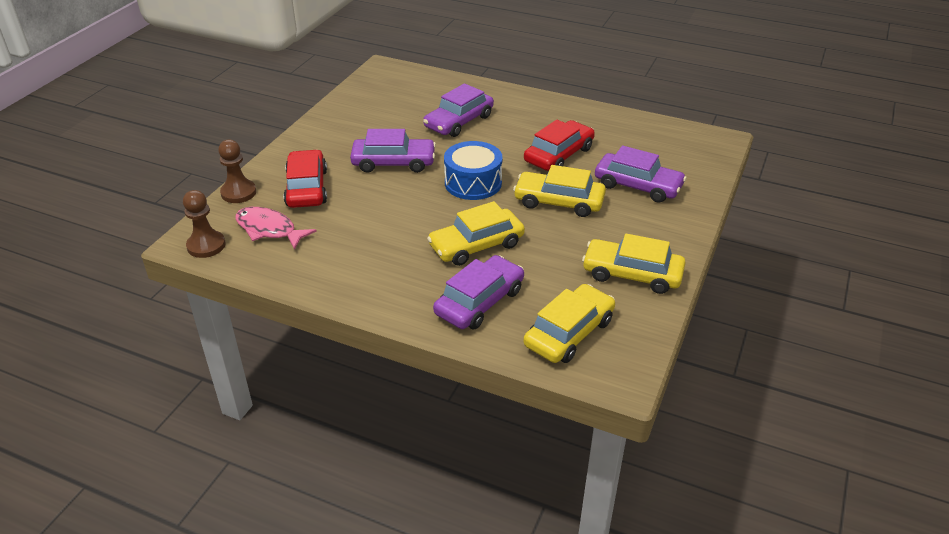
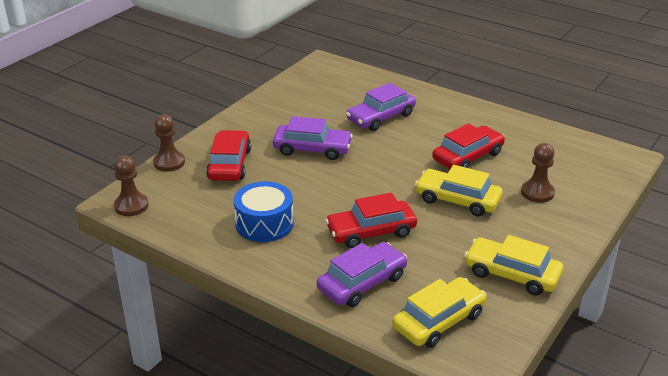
camera: 10 degrees right, 5 degrees down
(269, 230) = (188, 198): pink fish -> none
(473, 183) = (381, 174): blue drum -> blue drum (264, 224)
(476, 245) = (371, 231): yellow car -> red car
(638, 186) = (537, 193): purple car -> brown pawn

